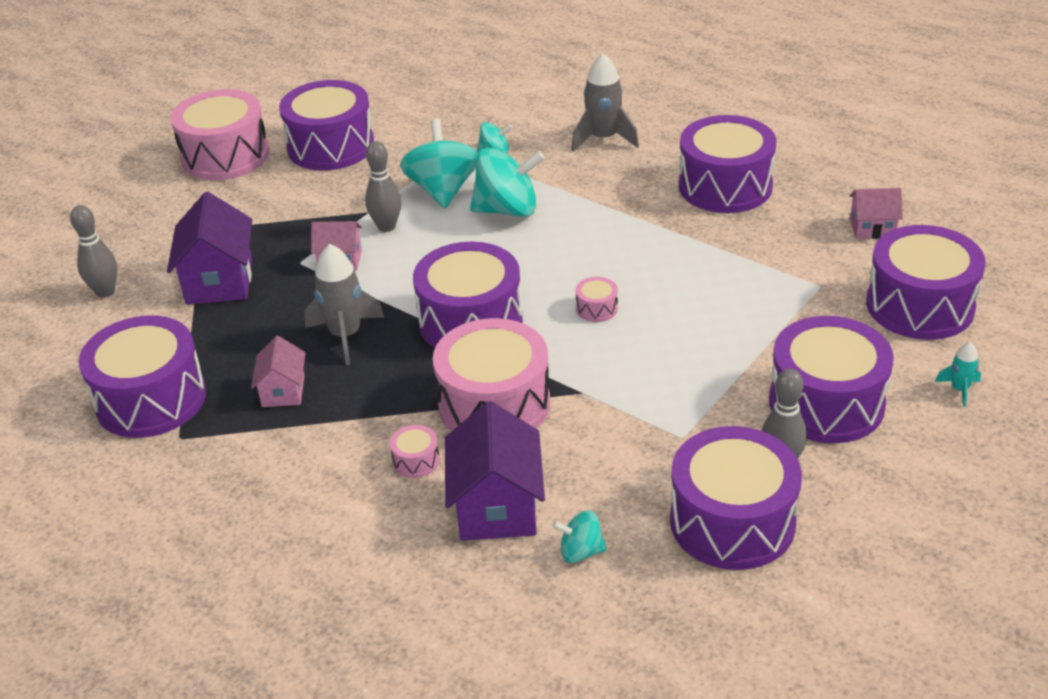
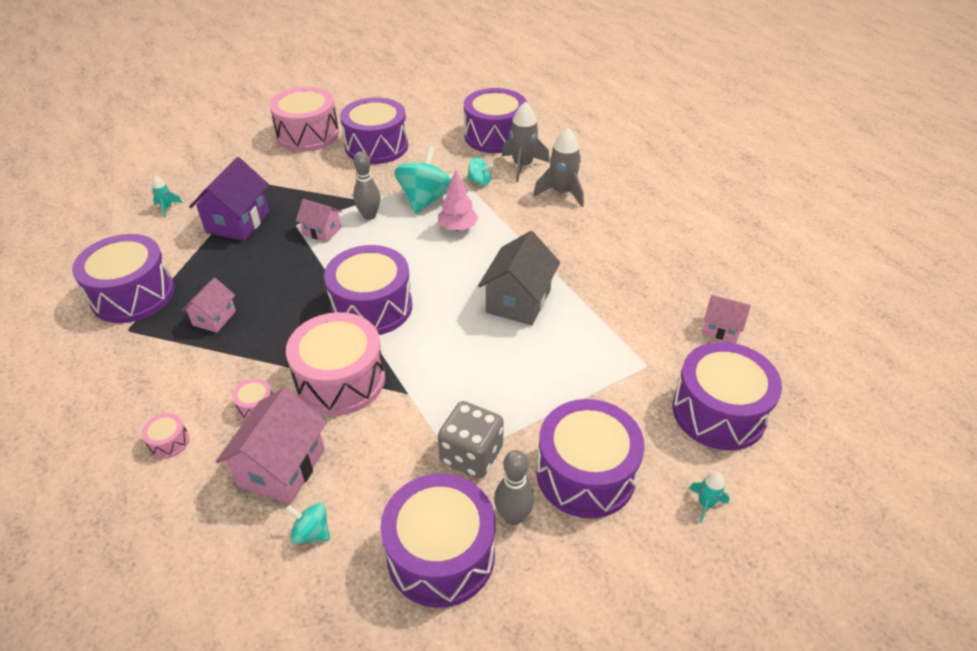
camera: 20 degrees right, 5 degrees up
(105, 292) = (167, 208): grey bowling pin -> turquoise rocket
(345, 335) = (284, 289): grey rocket -> grey rocket (522, 166)
(497, 506) = (282, 467): purple house -> pink house
(507, 210) = (458, 228): turquoise spinning top -> pink tree
(596, 308) = (465, 327): pink drum -> pink drum (169, 442)
(637, 265) = (518, 301): none -> grey house
(696, 426) = (471, 455): none -> grey dice
(725, 186) = (626, 257): purple drum -> purple drum (495, 136)

